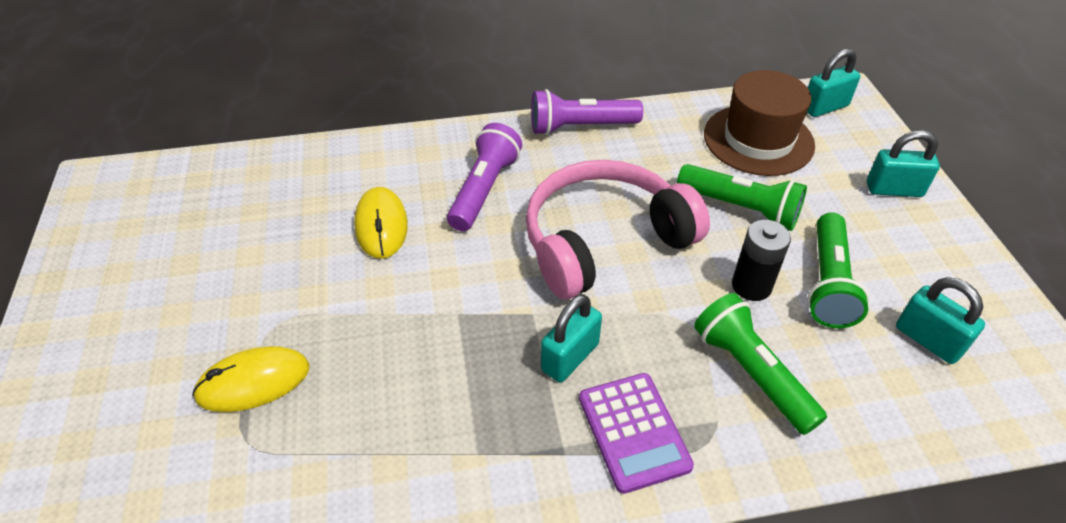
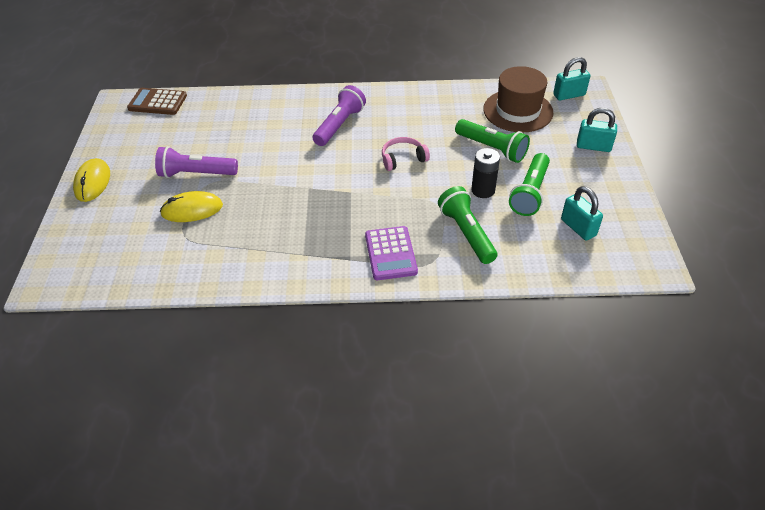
camera: 10 degrees right, 0 degrees up
(166, 175) = (157, 102): none -> brown calculator
(381, 225) = (275, 139): yellow mouse -> yellow mouse (93, 182)
(570, 357) = (366, 215): turquoise padlock -> none
(580, 127) = (407, 94): purple flashlight -> purple flashlight (196, 174)
(604, 241) = (403, 159): pink headphones -> pink headphones, size x0.46

